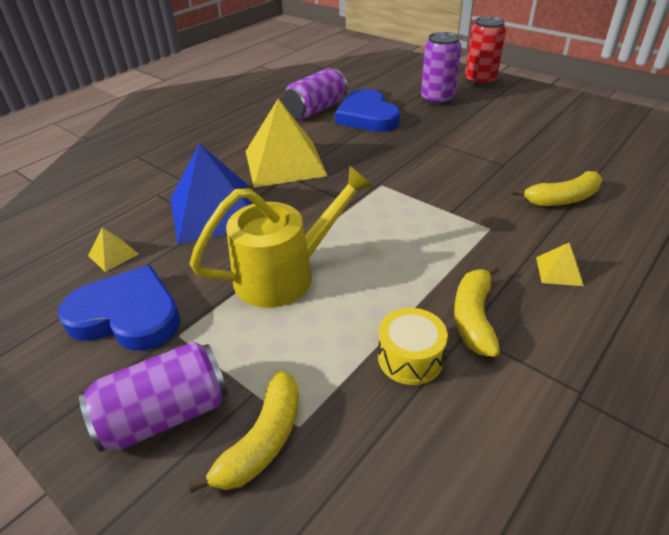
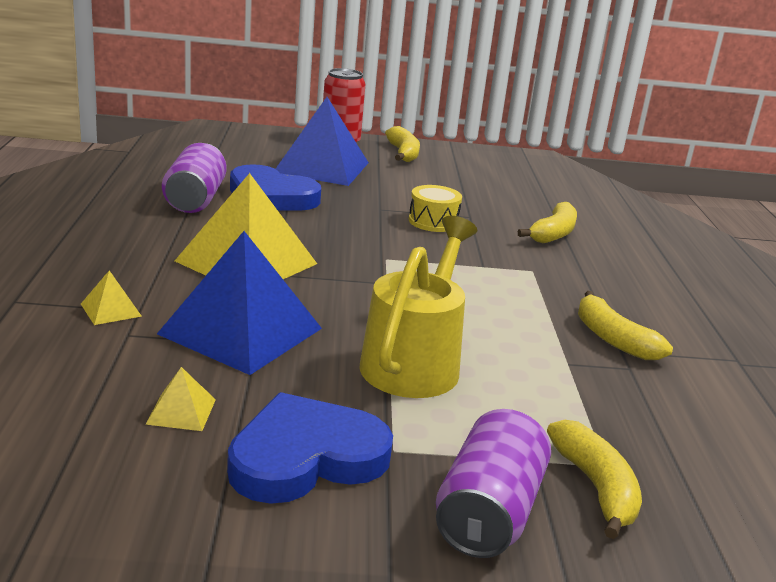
camera: 45 degrees left, 15 degrees down
(410, 358) = (611, 383): yellow drum -> yellow drum (433, 222)
(437, 99) = (322, 167): purple can -> blue pyramid
(522, 97) = (403, 153): none -> yellow banana
(559, 271) = (622, 287): yellow pyramid -> yellow pyramid (111, 310)

